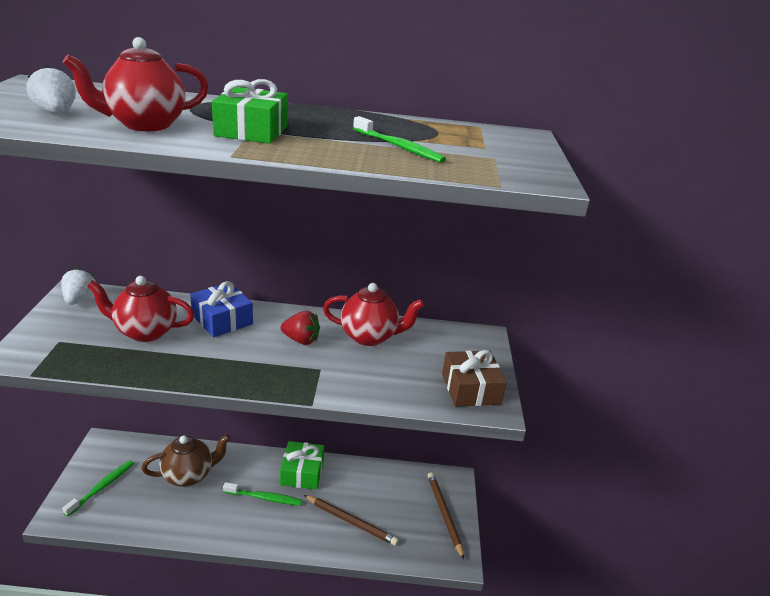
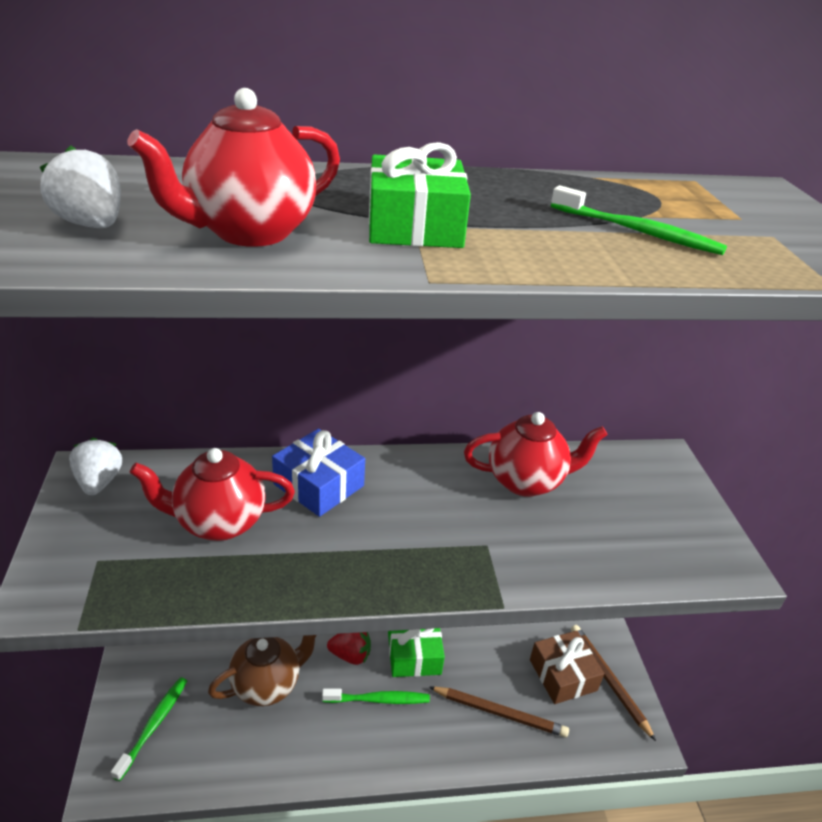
camera: 10 degrees left, 5 degrees up
(301, 340) = (440, 502): red strawberry -> red strawberry (350, 655)
(470, 389) = (690, 543): brown gift -> brown gift (563, 675)

